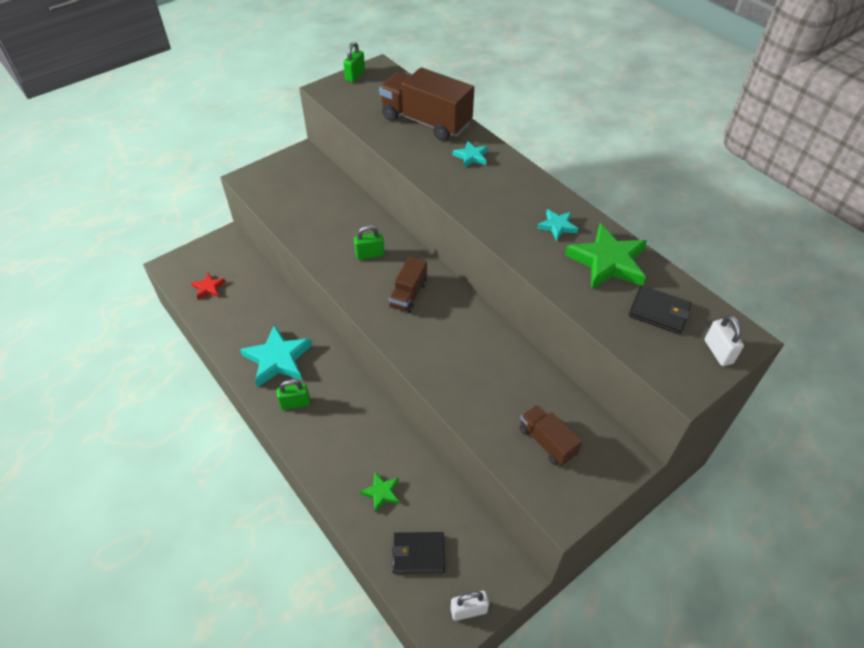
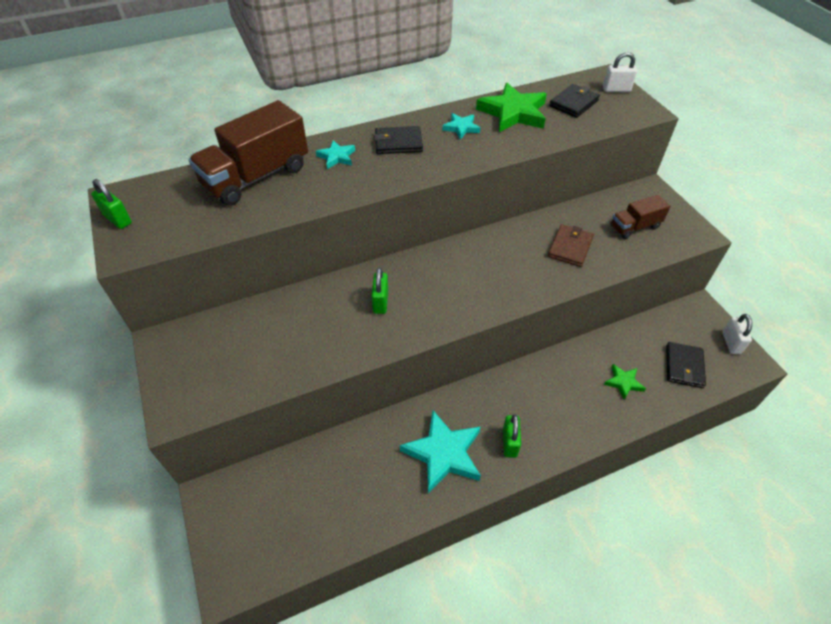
camera: 75 degrees left, 0 degrees up
(209, 288) = (297, 527): red star -> none
(408, 295) = (450, 281): brown truck -> none
(488, 382) = (570, 247): none -> brown wallet
(510, 188) = (398, 143): none -> black wallet

